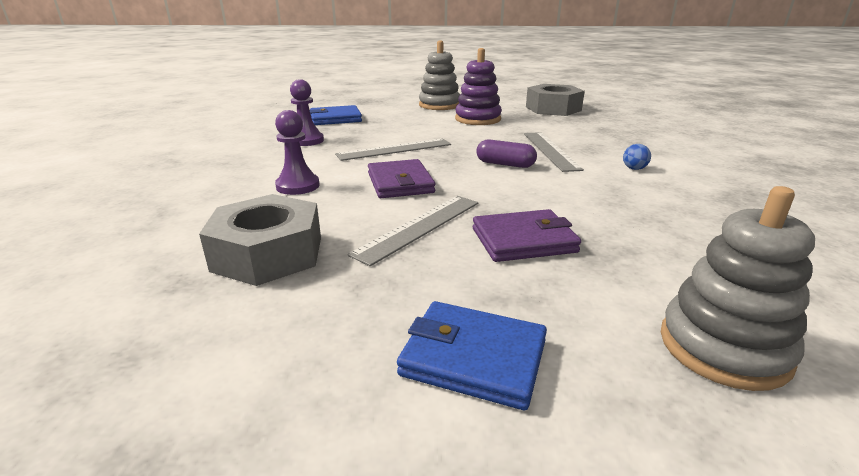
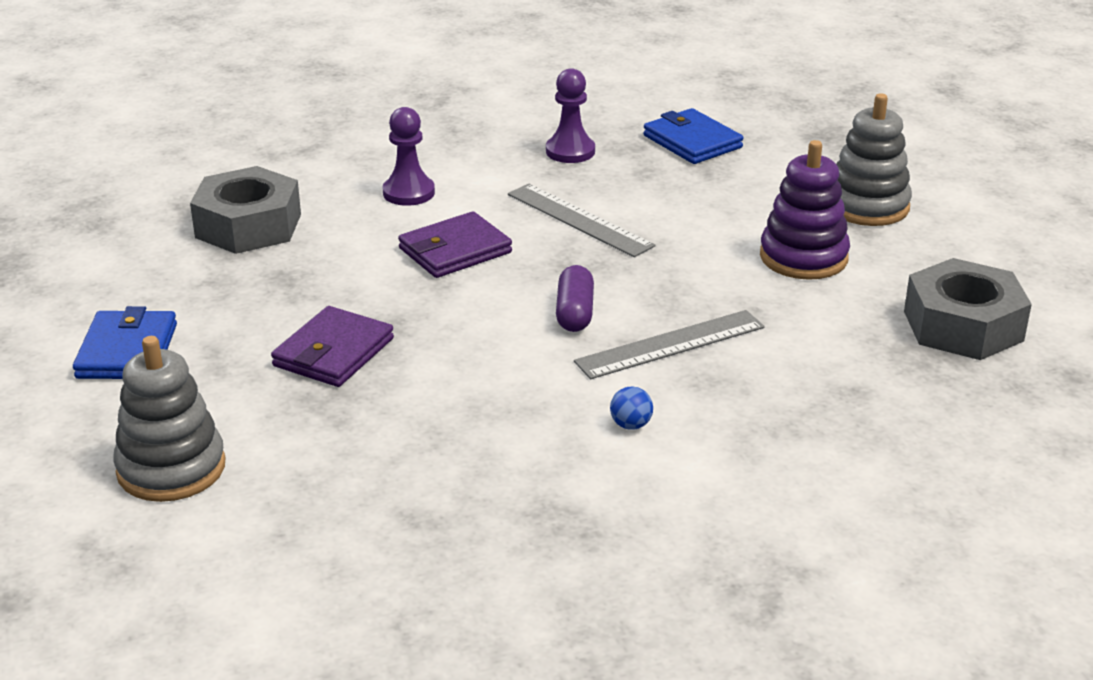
camera: 70 degrees right, 5 degrees up
(420, 227) = (337, 287): grey ruler -> none
(523, 240) = (333, 352): purple wallet -> purple wallet turned 60 degrees clockwise

